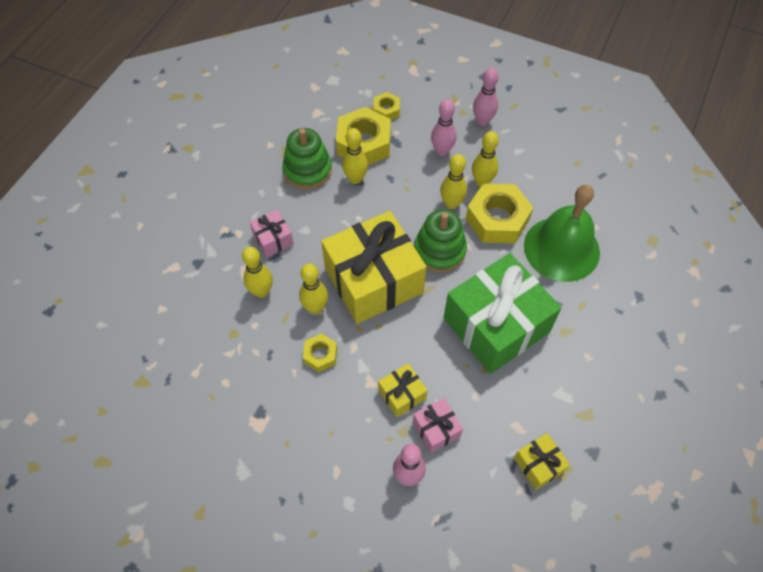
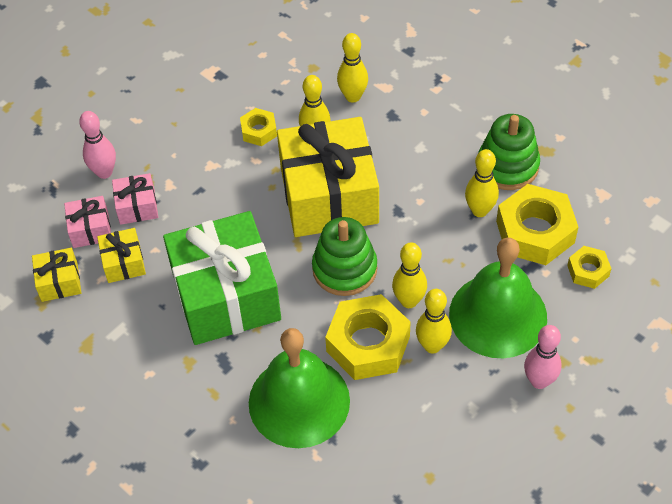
camera: 110 degrees right, 5 degrees down
(273, 239) = (417, 117): pink gift -> pink gift (90, 229)
(402, 394) = (186, 188): yellow gift -> yellow gift (123, 263)
(442, 151) = (498, 315): pink bowling pin -> green bell

